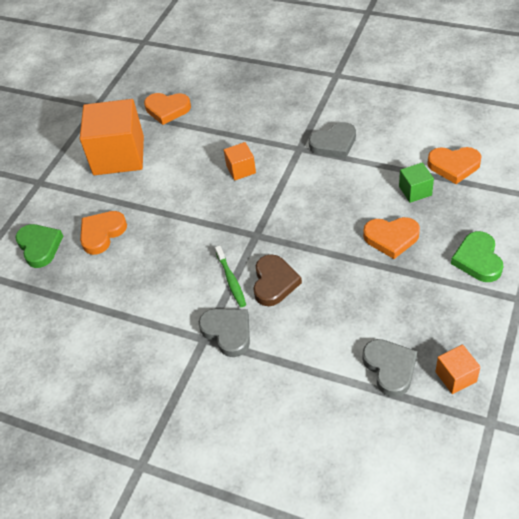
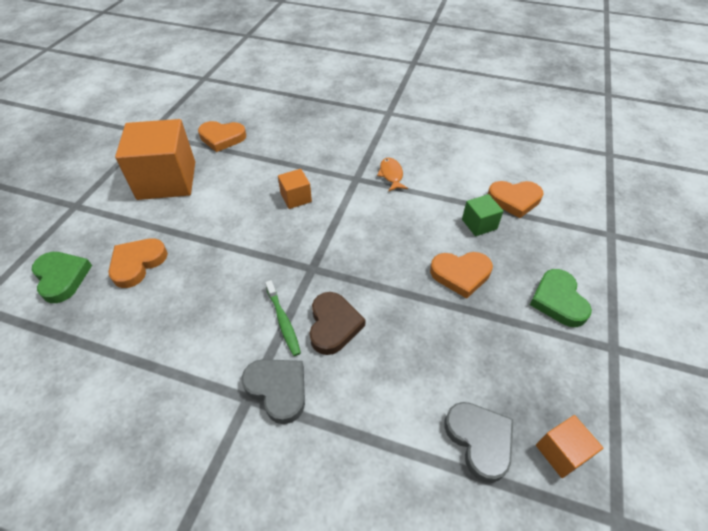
camera: 10 degrees left, 0 degrees up
(334, 143) = (391, 175): grey heart -> orange fish

